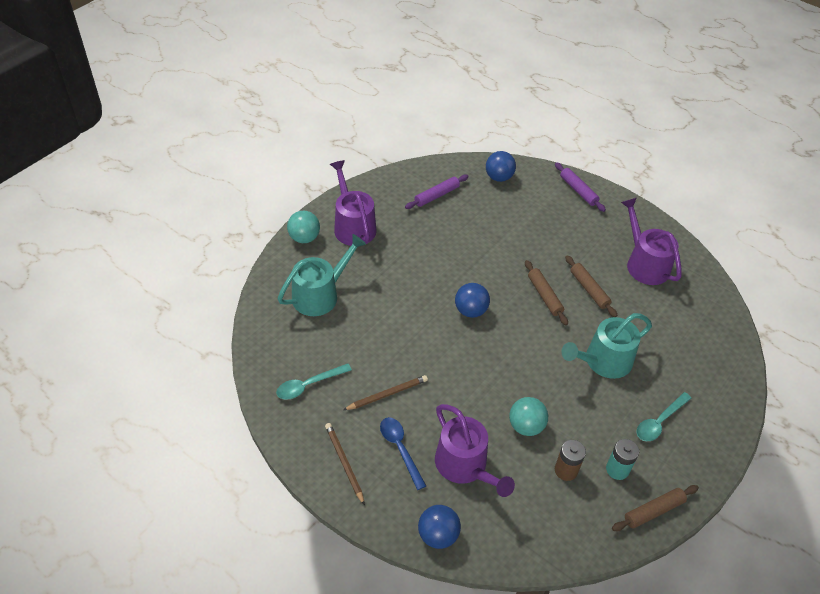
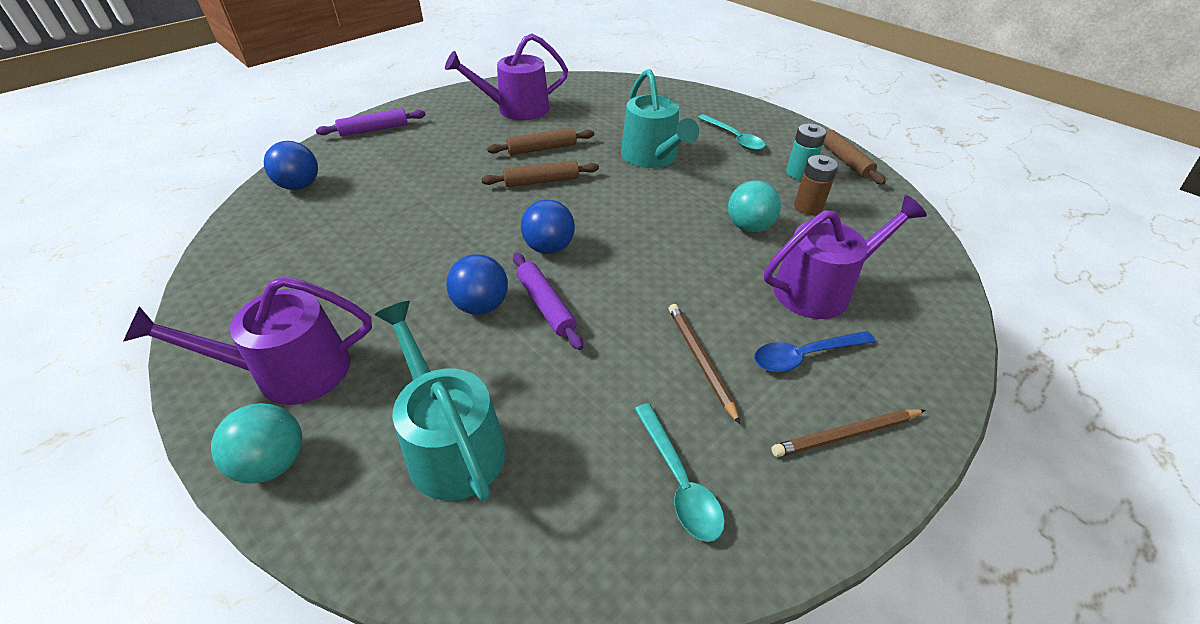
camera: 80 degrees left, 5 degrees down
(436, 195) = (290, 252): purple rolling pin -> purple rolling pin (545, 305)
(438, 535) = (939, 330): blue ball -> blue ball (481, 305)

